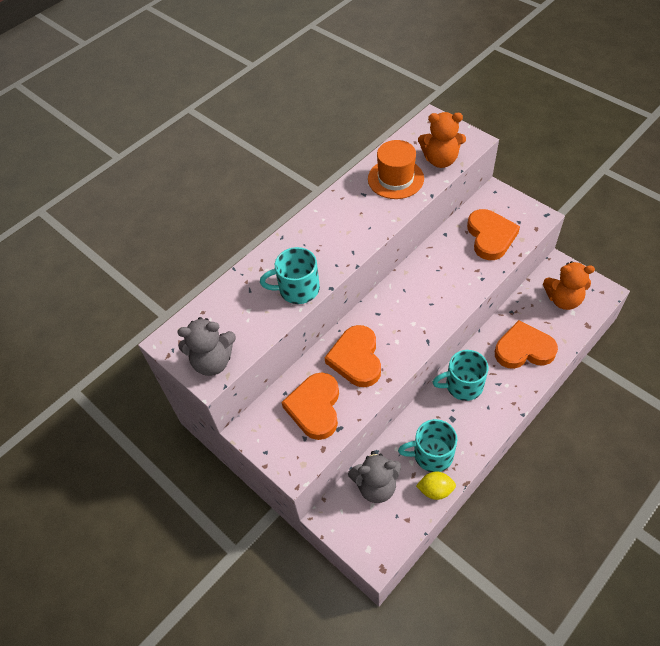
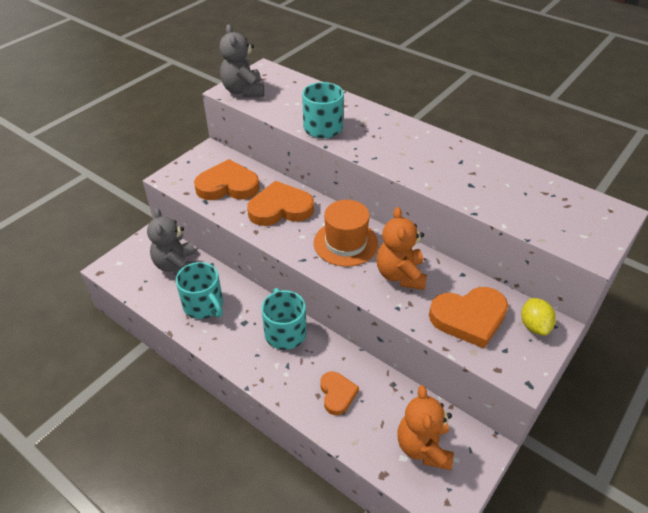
camera: 80 degrees right, 10 degrees down
(395, 179) = (493, 184): orange hat -> orange hat (345, 243)
(431, 454) = (204, 305): turquoise mug -> turquoise mug turned 150 degrees clockwise
(435, 490) = (166, 308): yellow lemon -> yellow lemon (534, 326)
(440, 160) = (540, 220): orange teddy bear -> orange teddy bear (400, 275)
(523, 349) = (337, 394): orange heart -> orange heart, size x0.60

